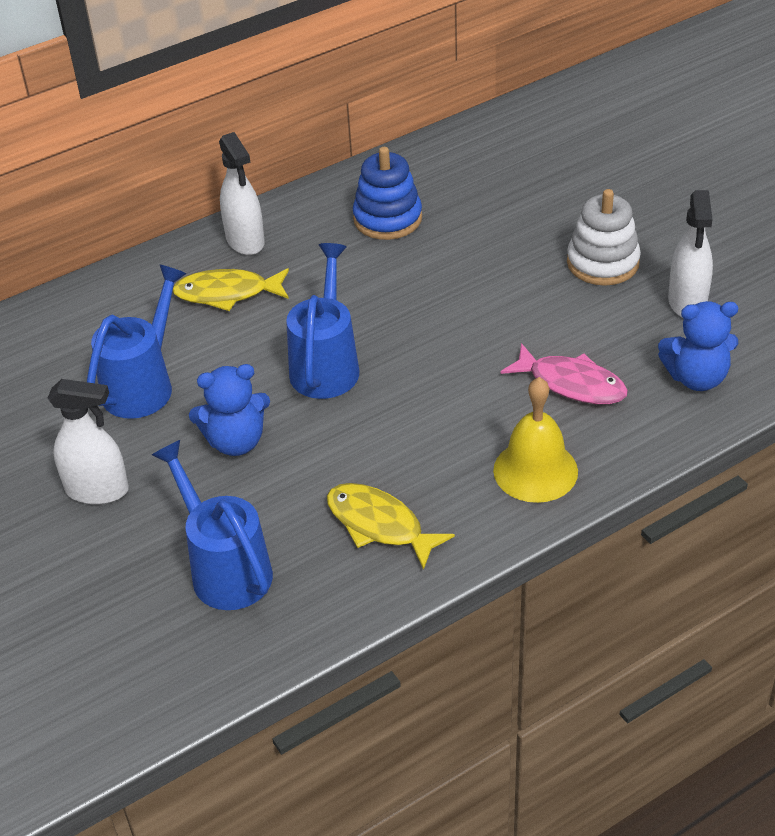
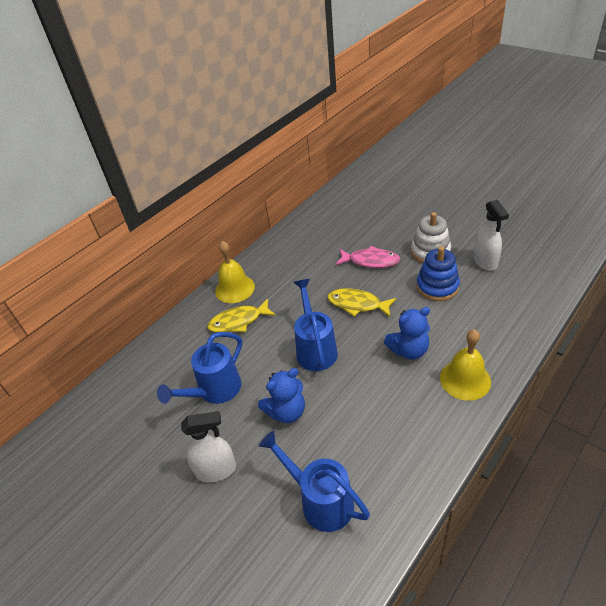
camera: 15 degrees left, 0 degrees up
(143, 385) = (214, 391): blue watering can -> blue watering can turned 150 degrees counterclockwise
(245, 241) = (235, 288): white spray bottle -> yellow bell
(379, 525) = (397, 441): yellow fish -> yellow fish (357, 304)
(387, 219) = (306, 257): blue stacking toy -> blue stacking toy (437, 286)
(571, 384) = (454, 322): pink fish -> pink fish (370, 261)
(696, 378) = (515, 301): blue teddy bear -> blue teddy bear (409, 350)

